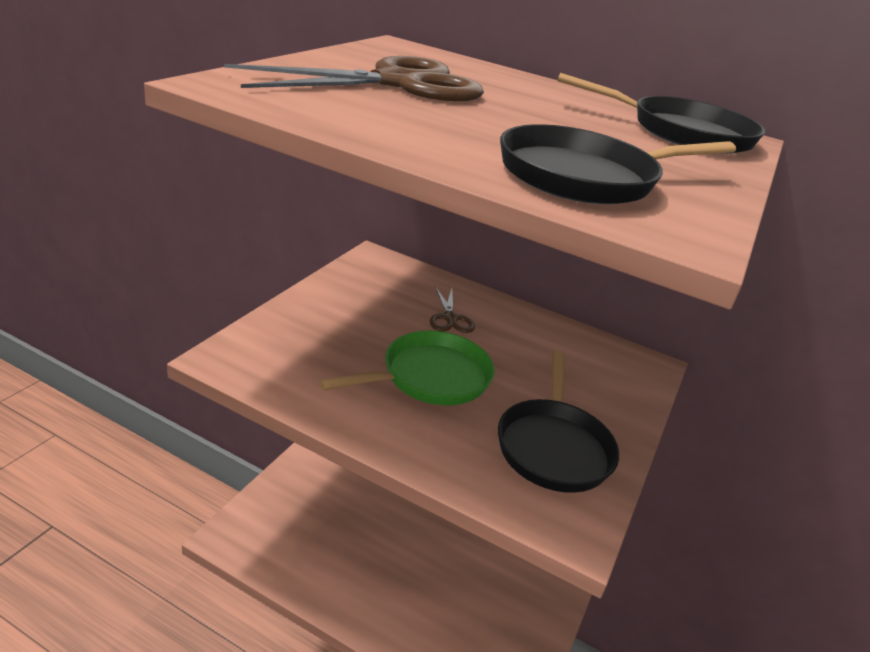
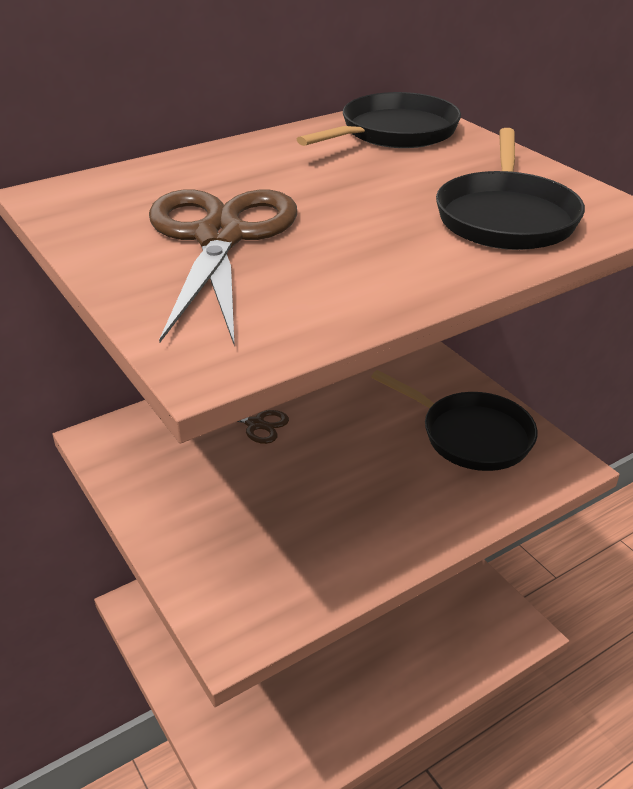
camera: 55 degrees left, 5 degrees up
(430, 377) = (345, 476): green pan -> none

